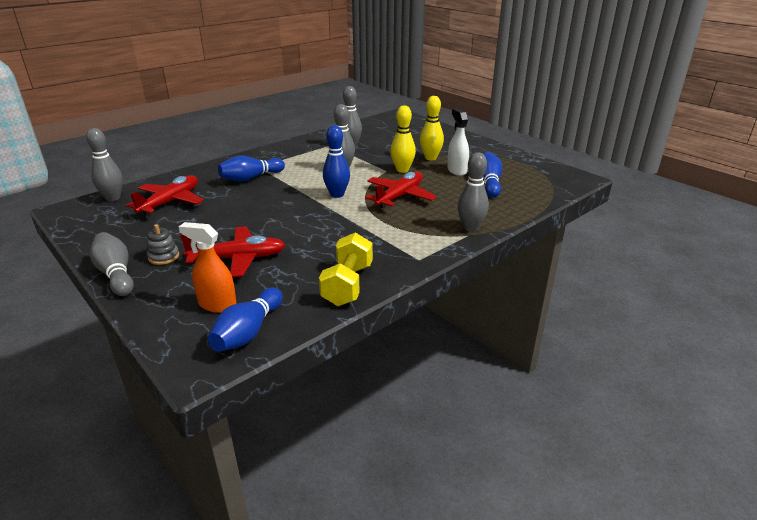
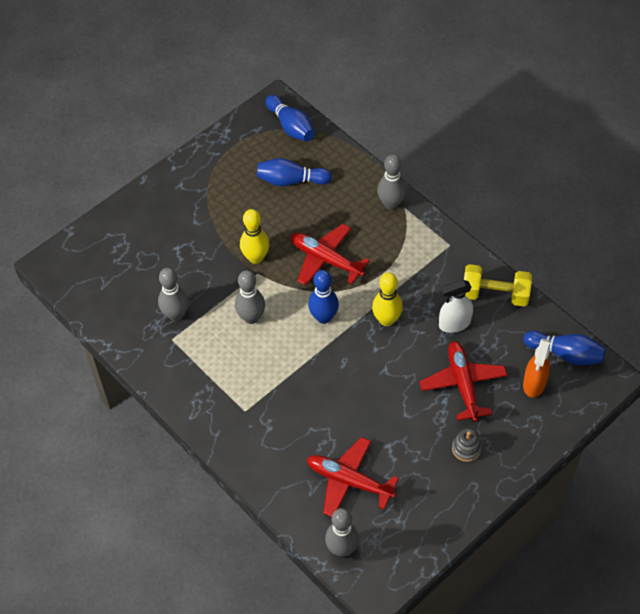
camera: 90 degrees left, 25 degrees up
(116, 274) = (499, 479): grey bowling pin -> none
(251, 178) = (281, 411): blue bowling pin -> blue bowling pin (291, 126)
(430, 158) = (219, 229): yellow bowling pin -> yellow bowling pin (386, 320)
(456, 170) = (257, 206): white spray bottle -> white spray bottle (454, 324)

